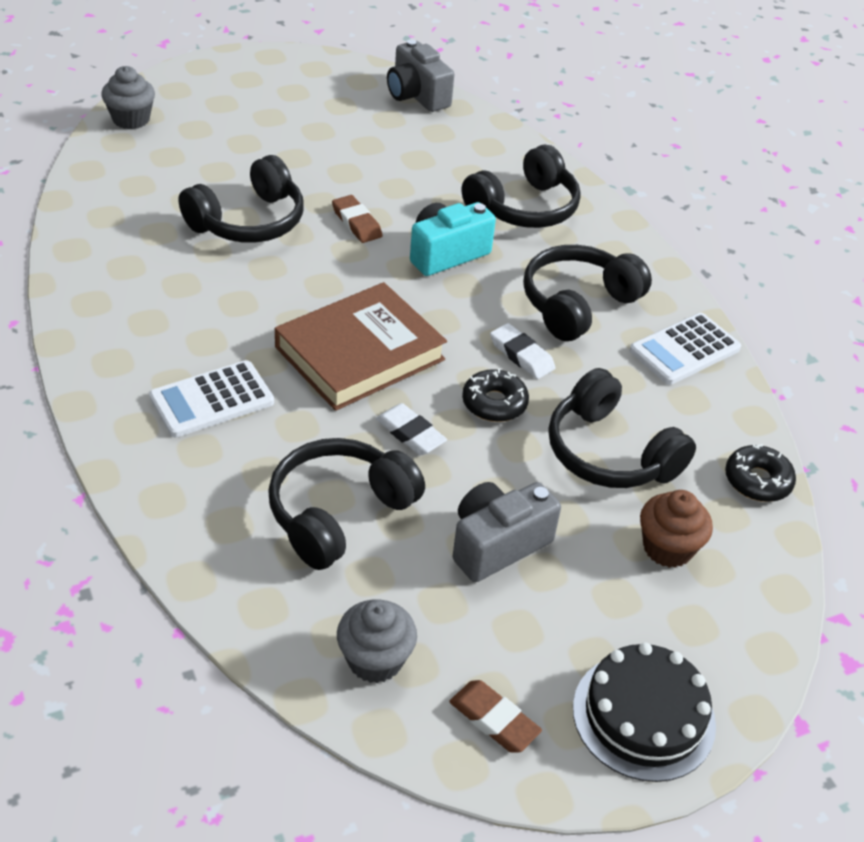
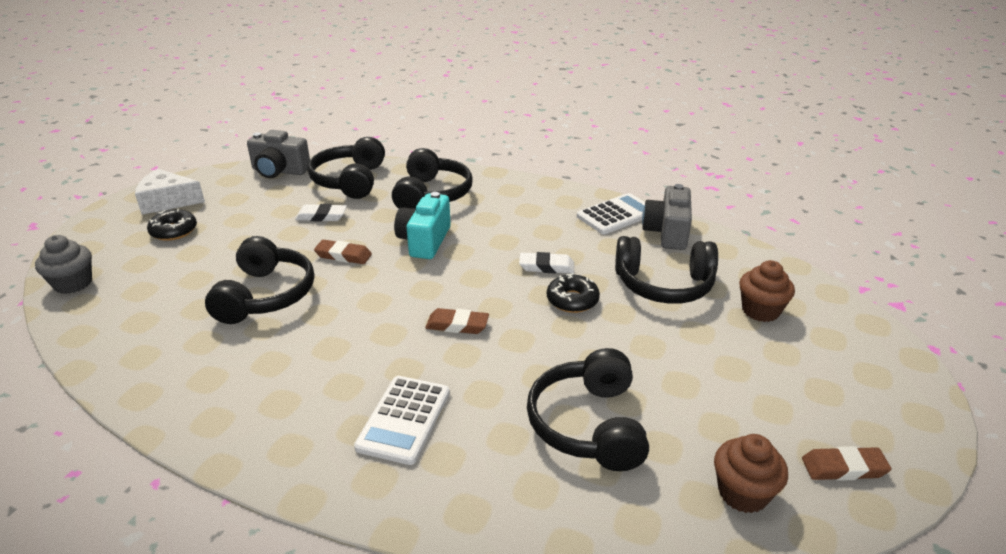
camera: 40 degrees left, 10 degrees down
(284, 76) = (167, 201): none -> white cheese
(360, 353) = (457, 325): brown book -> brown eraser
(375, 660) = (743, 493): grey cupcake -> brown cupcake
(410, 433) = (555, 348): white eraser -> white eraser (321, 216)
(497, 544) = (692, 372): grey camera -> grey camera (667, 232)
(578, 304) = (534, 224): black headphones -> black headphones (350, 181)
(643, 716) = (887, 400): black cake -> none
(684, 350) = (616, 215): white calculator -> white calculator turned 135 degrees counterclockwise
(757, 481) = (740, 252): black donut -> black donut (174, 231)

